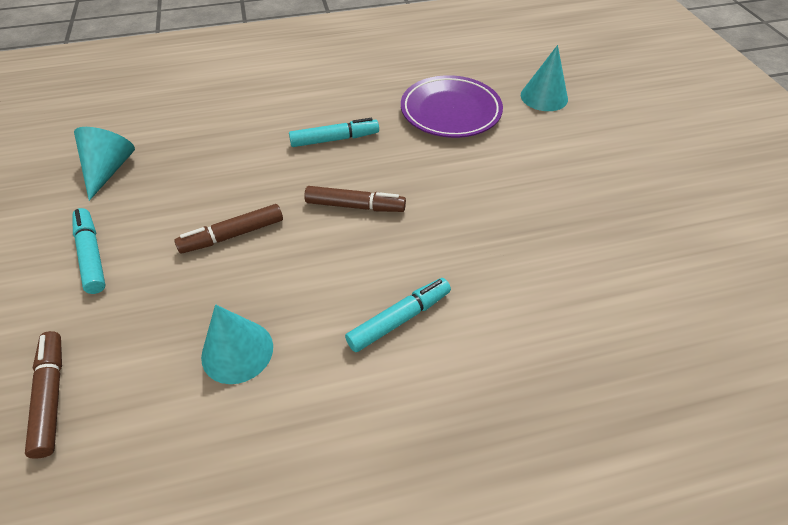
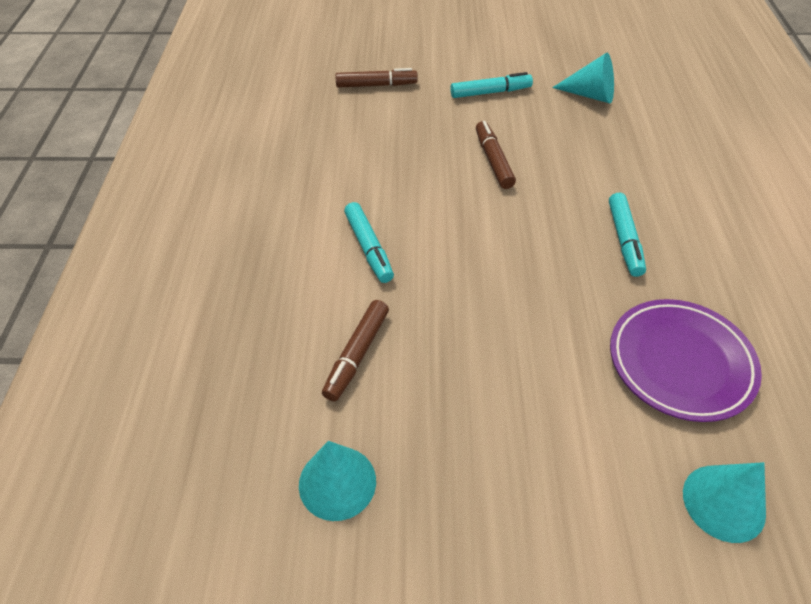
camera: 105 degrees right, 0 degrees up
(237, 351) = (376, 158): turquoise cone -> turquoise cone (337, 482)
(354, 206) = (513, 240): brown marker -> brown marker (357, 354)

